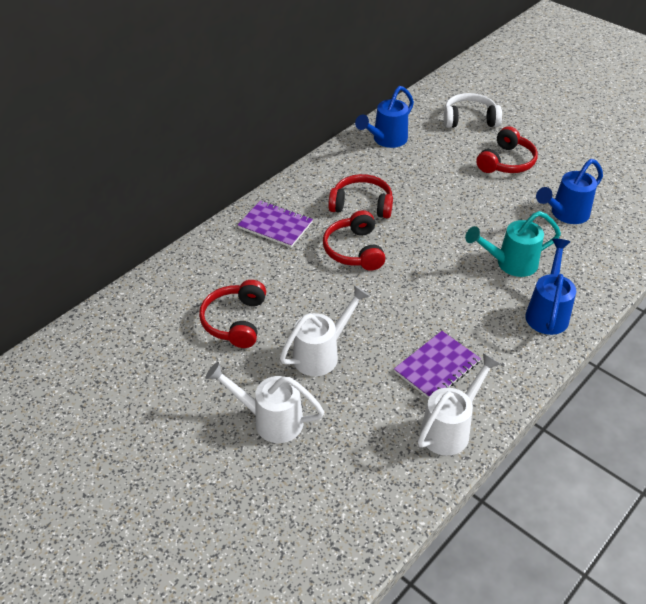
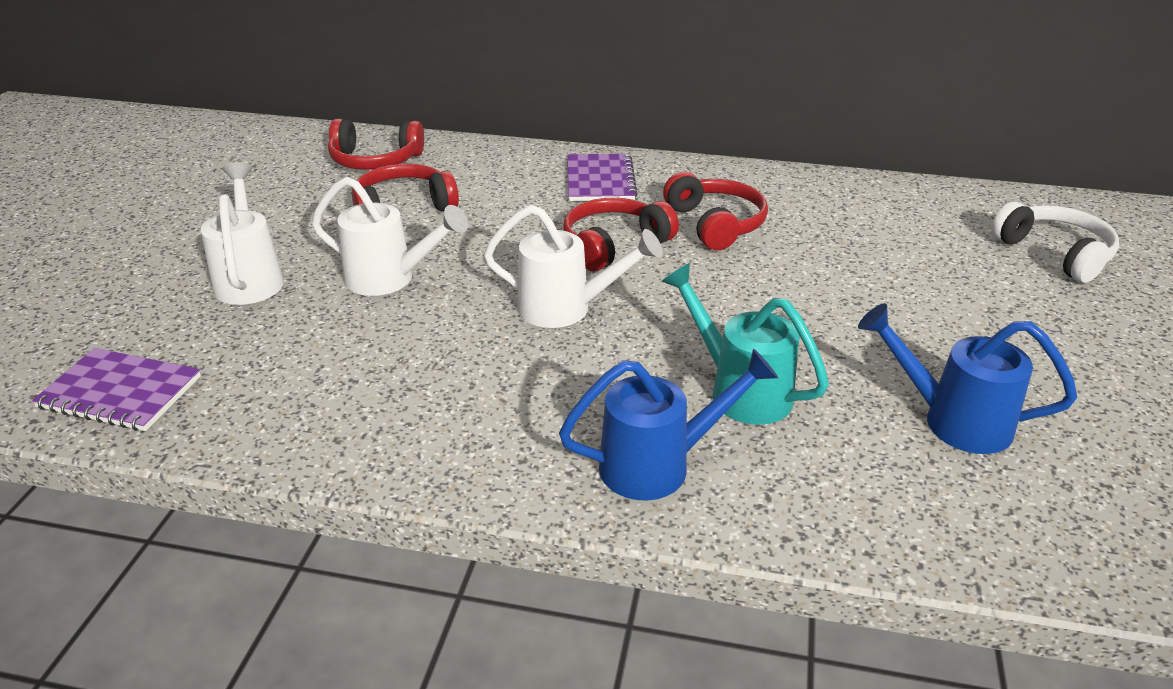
camera: 60 degrees right, 10 degrees down
(386, 140) = (884, 201): blue watering can -> none
(437, 367) = (432, 380): purple notebook -> purple notebook (120, 392)
(450, 428) = (311, 428): white watering can -> white watering can (567, 309)
(506, 162) = (1002, 318): red headphones -> red headphones (375, 160)

